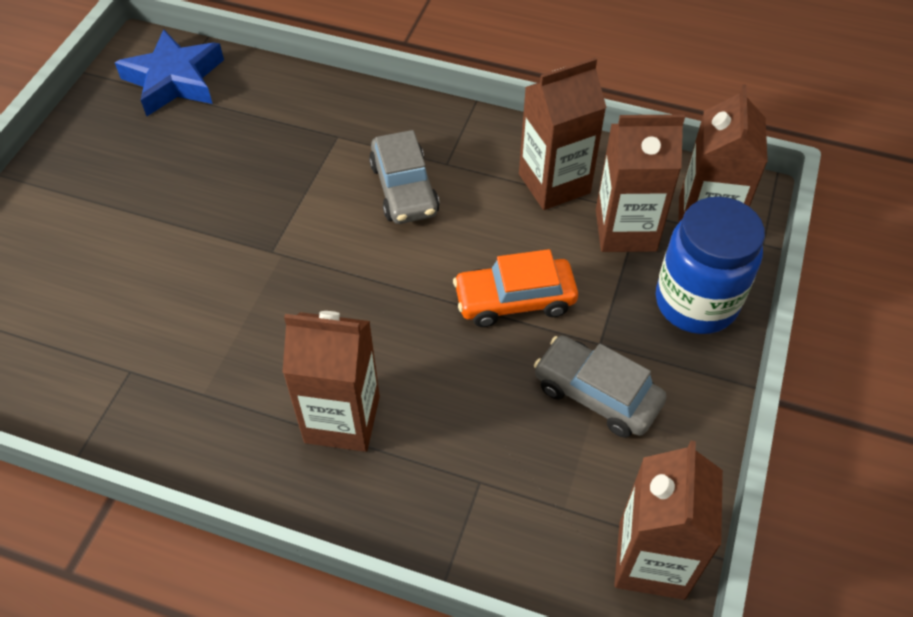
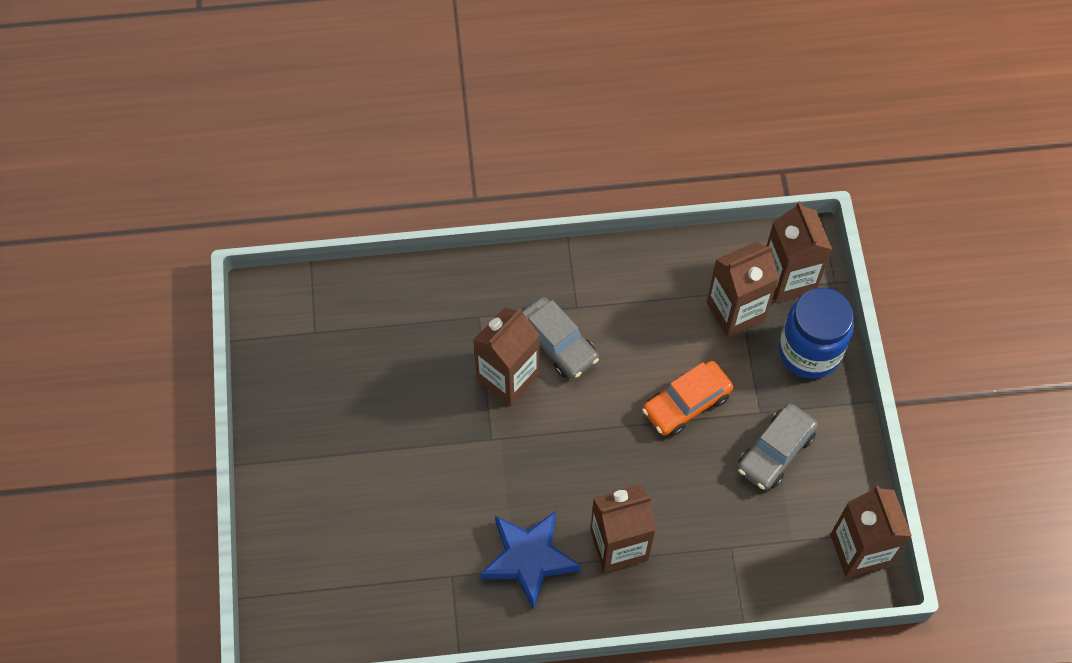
camera: 25 degrees left, 10 degrees up
(174, 80) = (313, 317): blue star -> blue star (529, 559)
(554, 183) = (665, 292): brown carton -> brown carton (508, 377)
(596, 394) = (775, 452): grey car -> grey car turned 60 degrees counterclockwise

